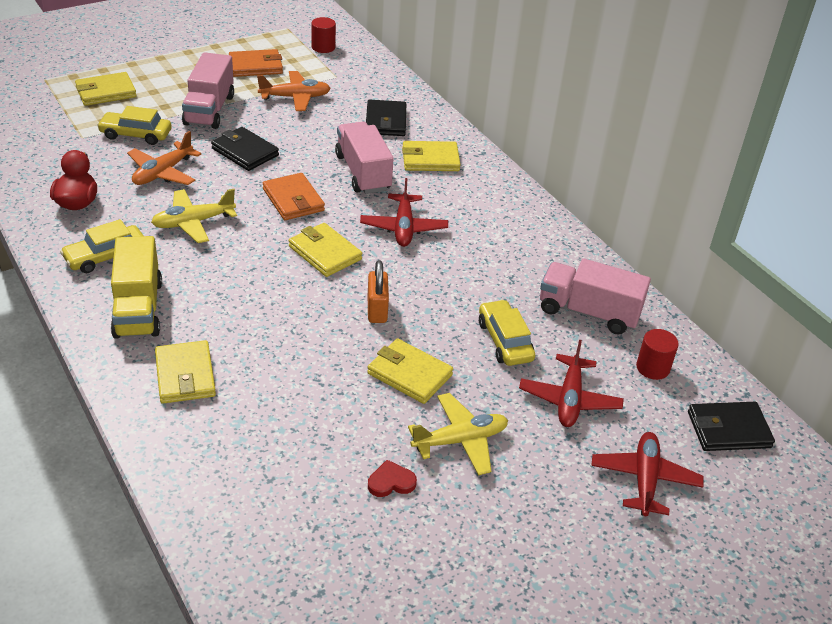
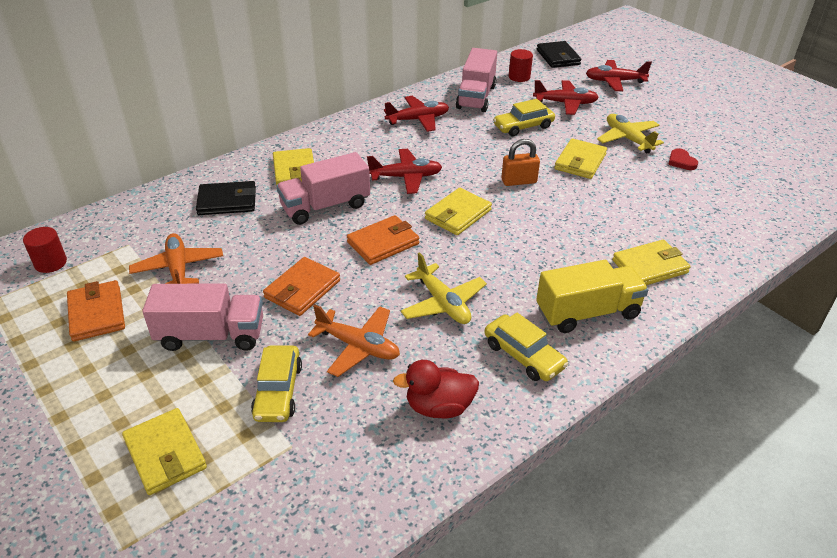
camera: 95 degrees left, 0 degrees up
(245, 152) = (302, 289): black wallet -> orange wallet
(529, 253) = (418, 120): none -> red plane

